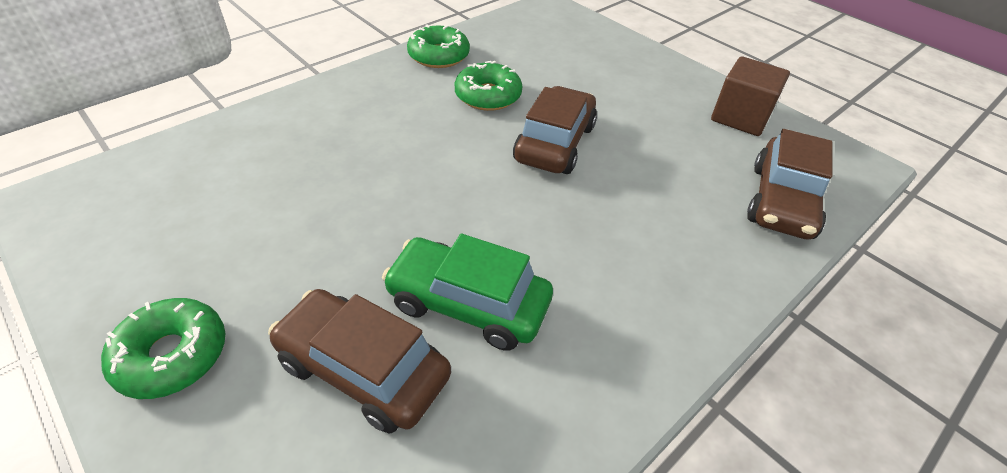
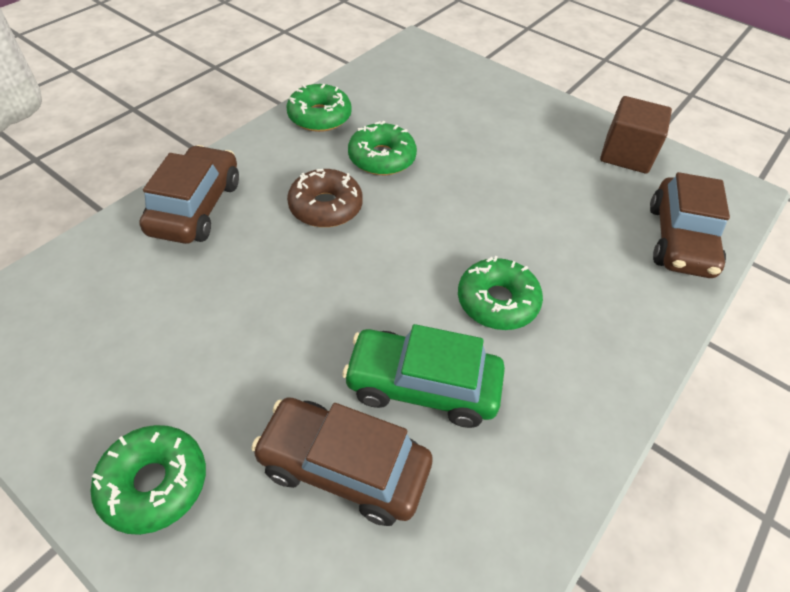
camera: 10 degrees left, 5 degrees up
(420, 131) = (325, 207): none -> brown donut
(554, 143) = (460, 204): brown car -> brown car (196, 207)
(568, 235) = (497, 301): none -> green donut

